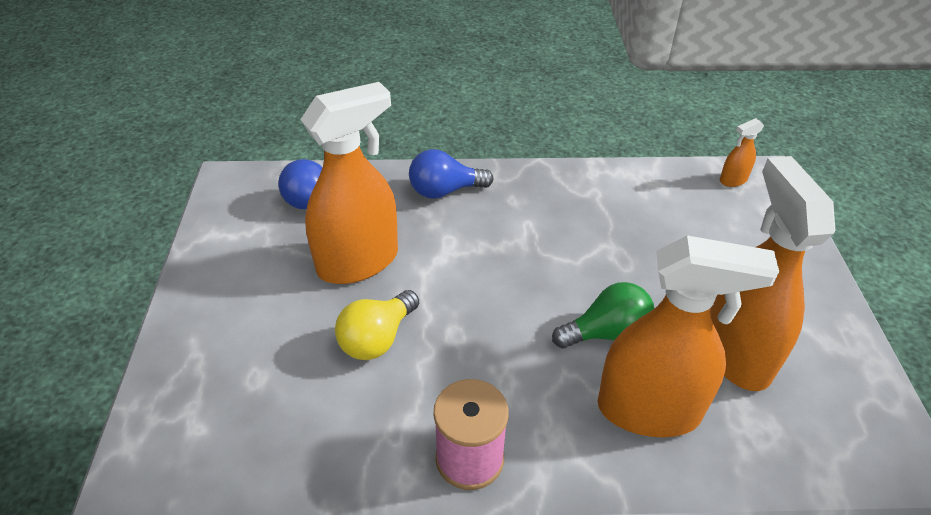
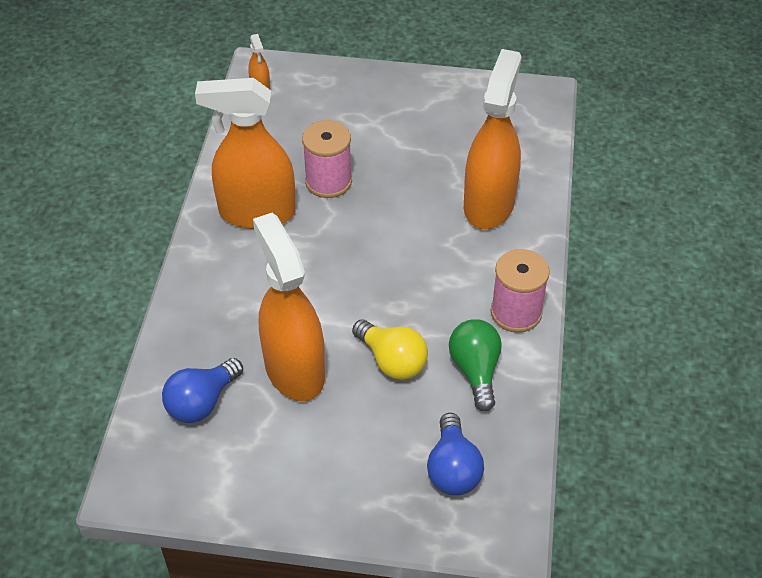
camera: 80 degrees left, 5 degrees up
(445, 191) = (210, 292): blue light bulb -> blue light bulb (453, 469)
(607, 333) = (415, 211): green light bulb -> green light bulb (475, 370)
(621, 251) = (328, 181): none -> pink spool
(736, 353) = (447, 144): orange spray bottle -> orange spray bottle (256, 213)

